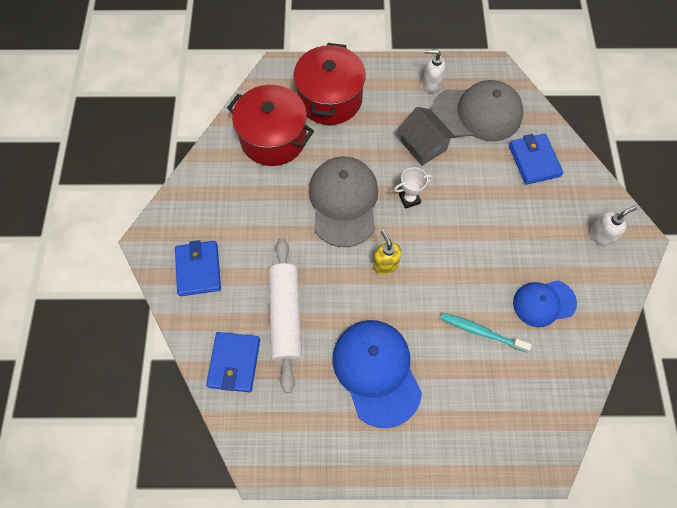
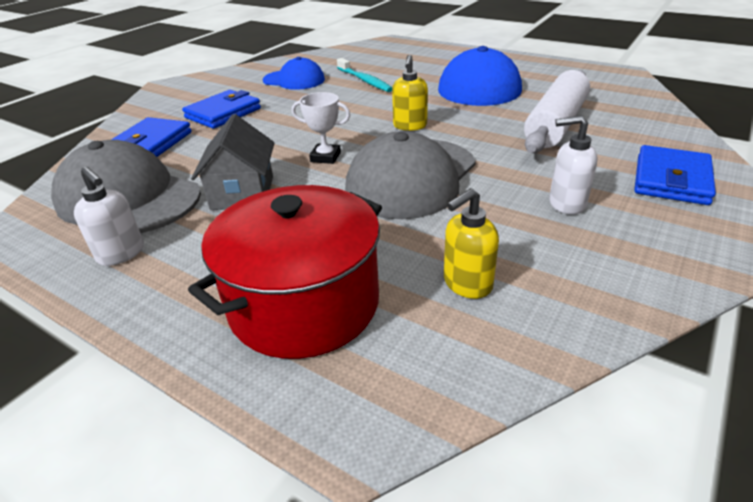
camera: 145 degrees left, 30 degrees down
(234, 363) = (633, 114): blue wallet -> blue wallet (223, 113)
(273, 138) = (467, 284): red pot -> yellow soap dispenser
(601, 236) = (190, 93): white soap dispenser -> white soap dispenser (566, 203)

